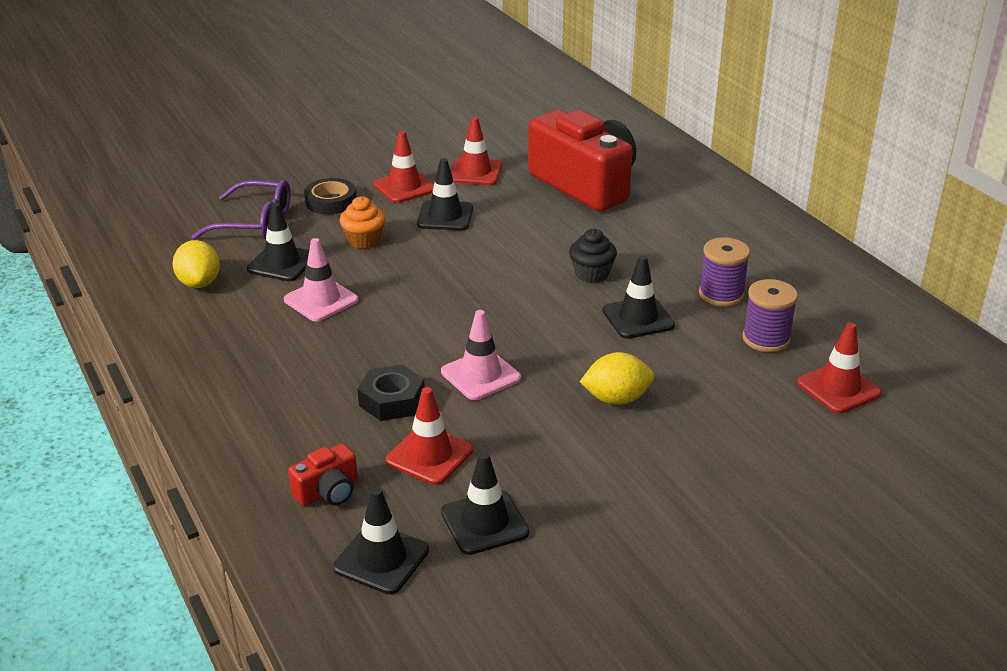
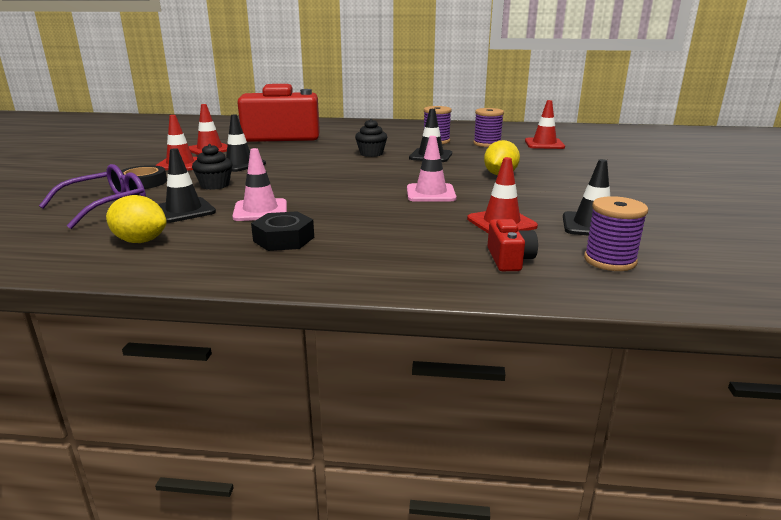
camera: 55 degrees left, 10 degrees down
(364, 240) = (215, 185): orange cupcake -> black cupcake
(381, 559) = (609, 261): black traffic cone -> purple spool
(392, 400) = (422, 218): black nut -> black nut (284, 239)

